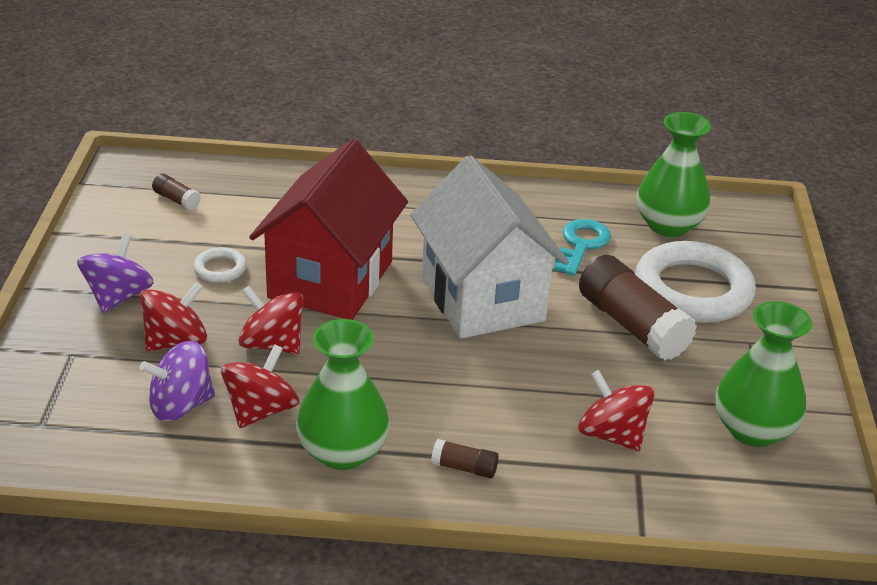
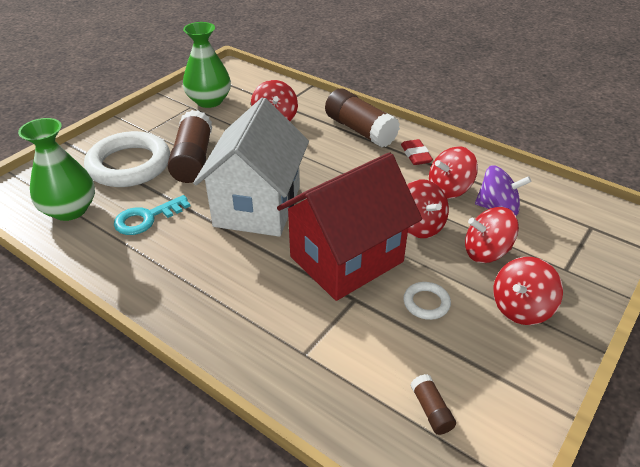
camera: 145 degrees left, 5 degrees up
(118, 296) = (521, 308): purple spinning top -> red spinning top
(342, 452) = (416, 155): green vase -> red eraser
(464, 468) = (360, 130): brown glue stick -> brown glue stick, size x2.21

